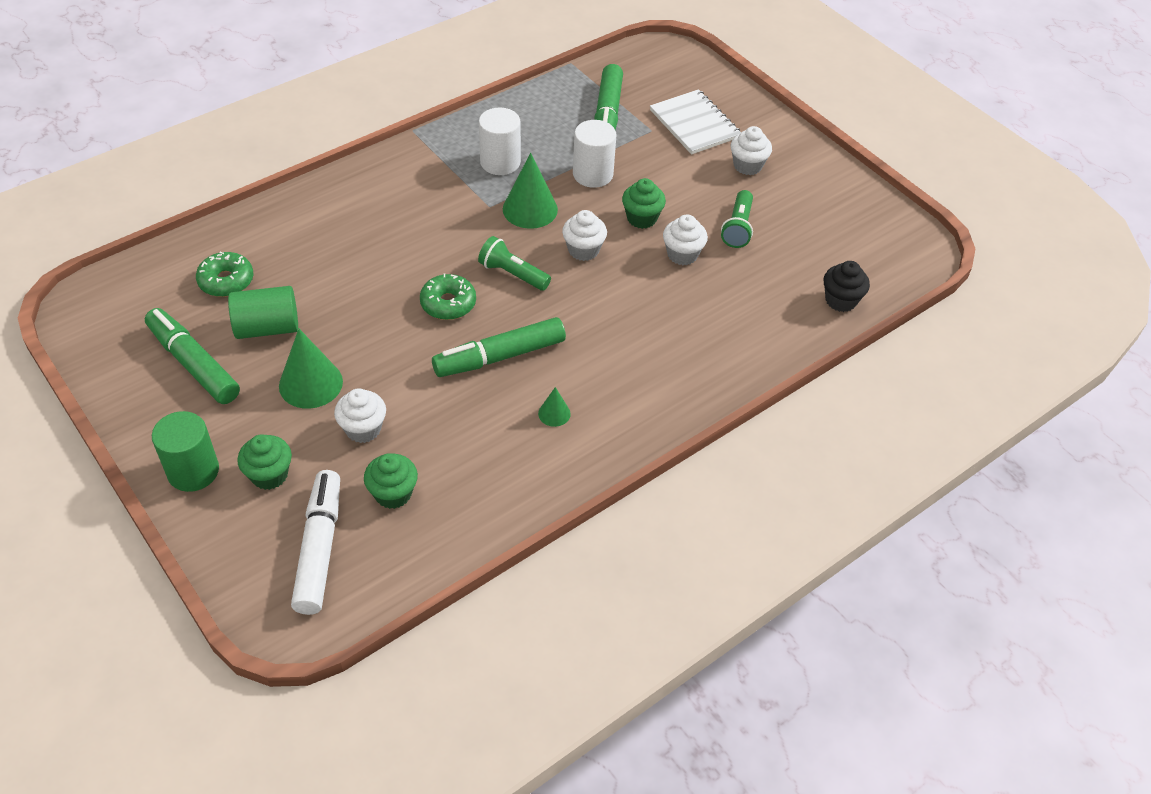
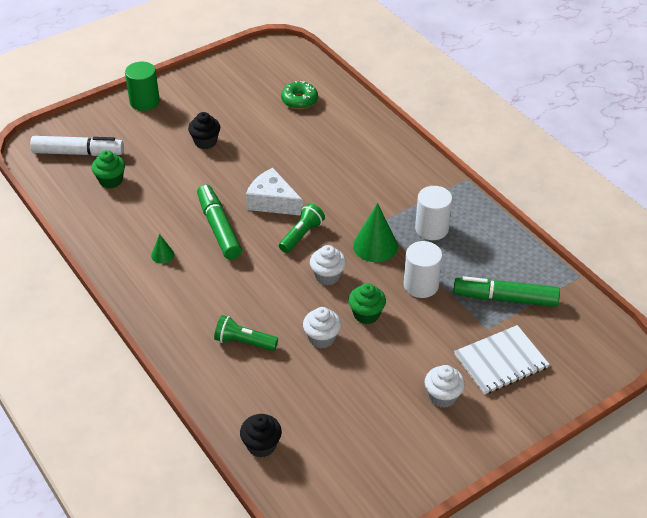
camera: 95 degrees right, 5 degrees down
(193, 364) = (228, 94): green marker -> none
(267, 327) = (256, 120): green cylinder -> none
(269, 475) = (136, 130): green cupcake -> none
(310, 383) = (205, 142): green cone -> black cupcake
(363, 429) = (164, 166): white cupcake -> none
(448, 303) = (272, 202): green donut -> white cheese
(737, 228) = (355, 380): green flashlight -> green flashlight (244, 342)

